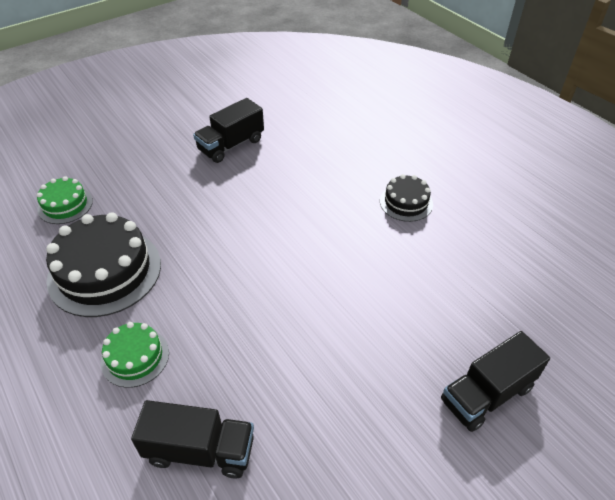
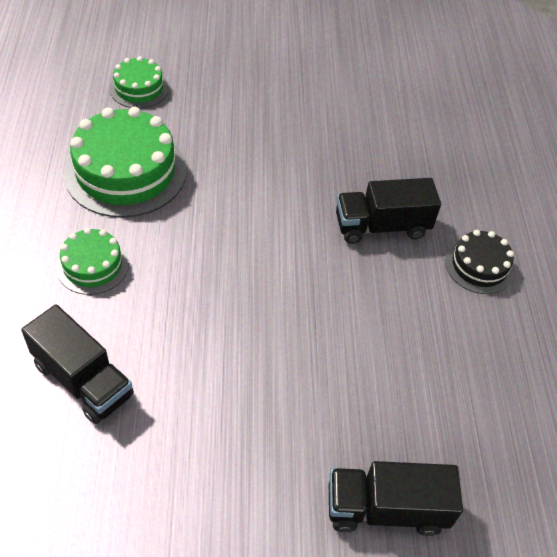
camera: 30 degrees right, 5 degrees up
(105, 271) = (126, 172): black cake -> green cake
(231, 145) = (341, 105): black truck -> black truck (381, 226)

